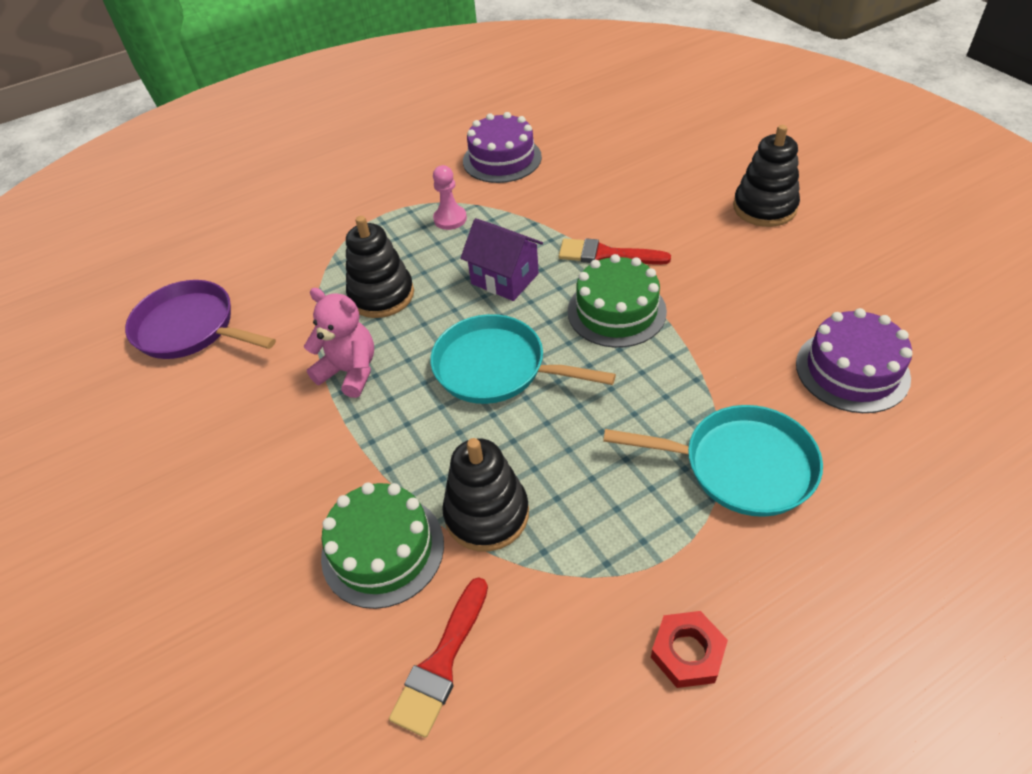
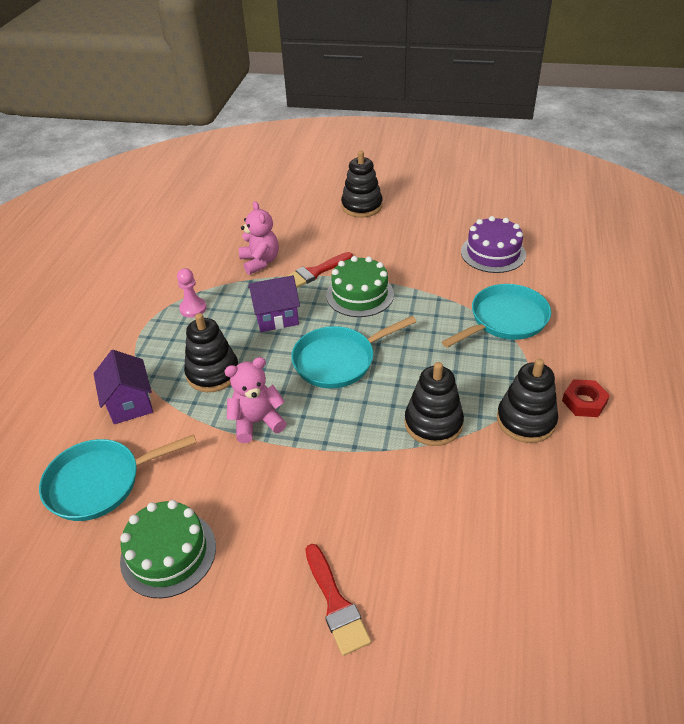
camera: 50 degrees left, 5 degrees down
(191, 328) = (100, 482): purple pan -> turquoise pan
(293, 275) = (130, 403): none -> purple house
(383, 550) = (409, 480): green cake -> green cake (168, 553)
(441, 663) = (506, 495): red brush -> red brush (336, 603)
(502, 159) = (176, 259): purple cake -> none
(569, 208) = (260, 262): none -> pink teddy bear
(584, 605) = (526, 420): none -> black stacking toy

